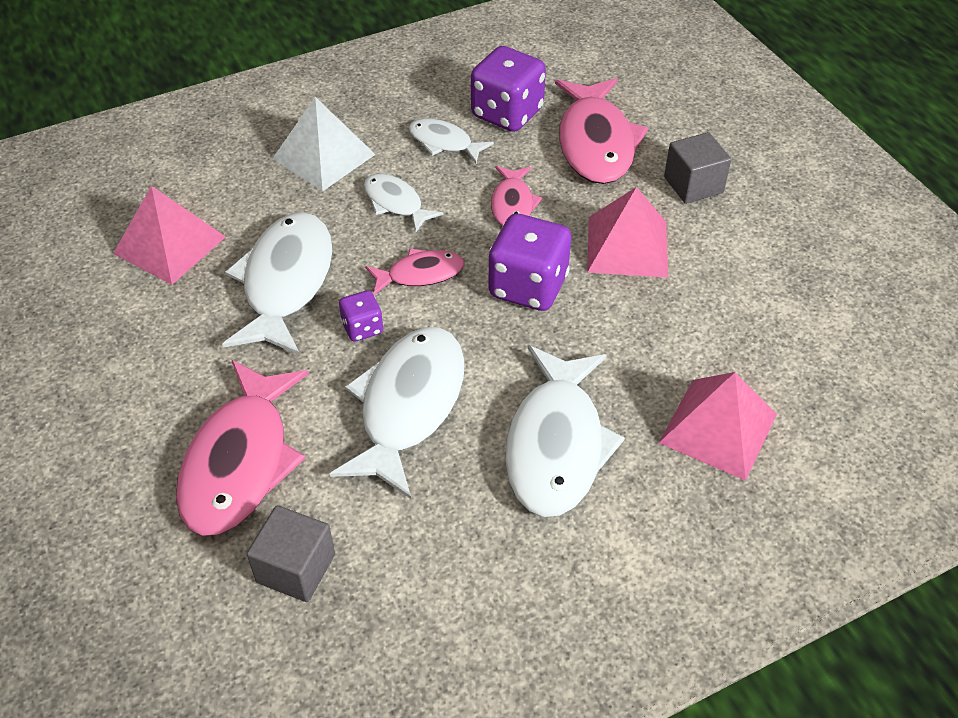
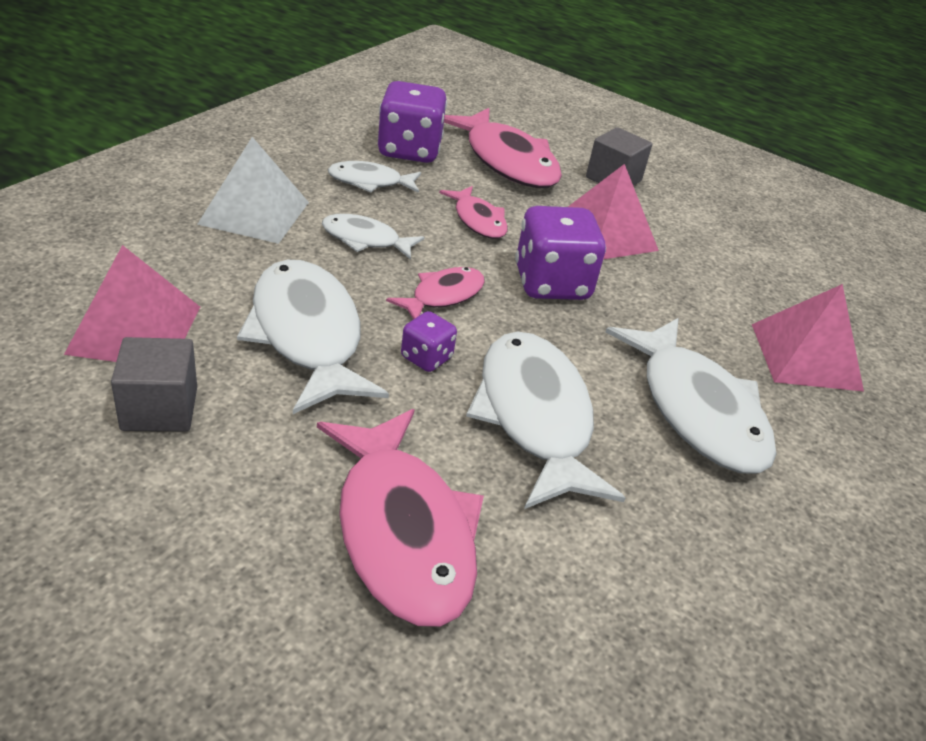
camera: 35 degrees left, 10 degrees down
(296, 568) = (560, 624): grey cube -> grey cube (159, 408)

